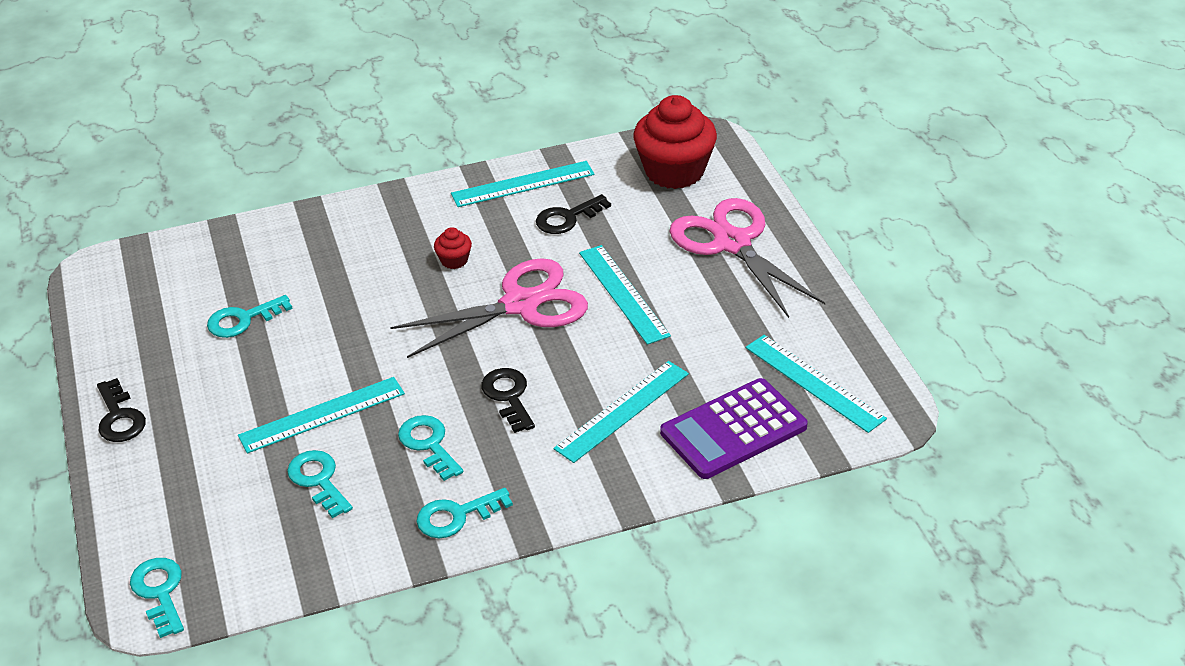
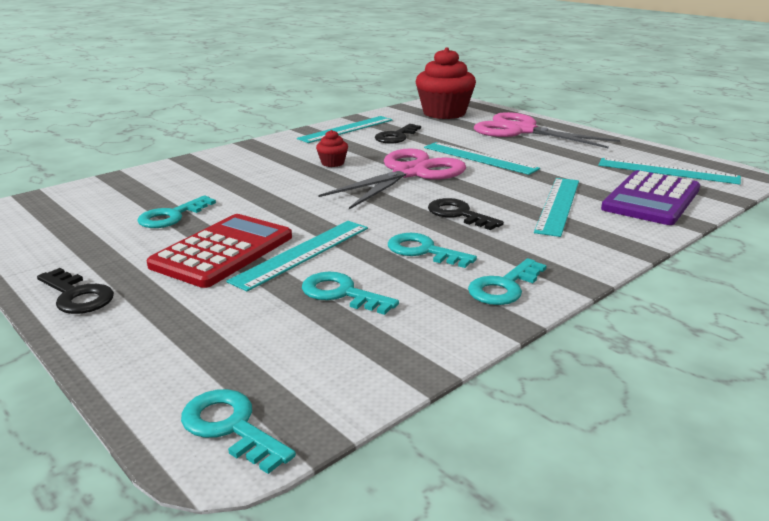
camera: 25 degrees left, 15 degrees down
(258, 390) = (223, 251): none -> red calculator

